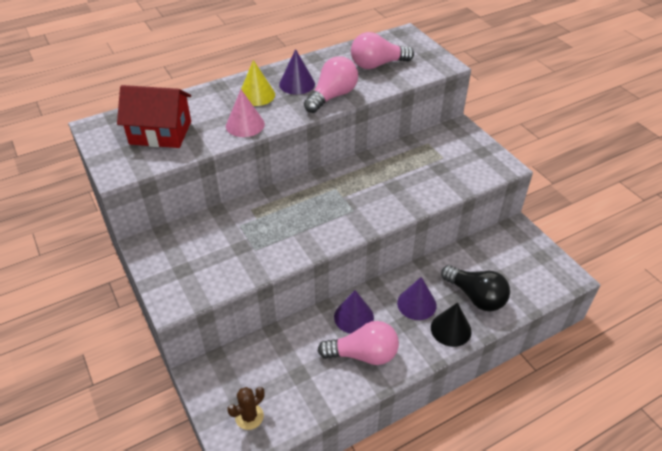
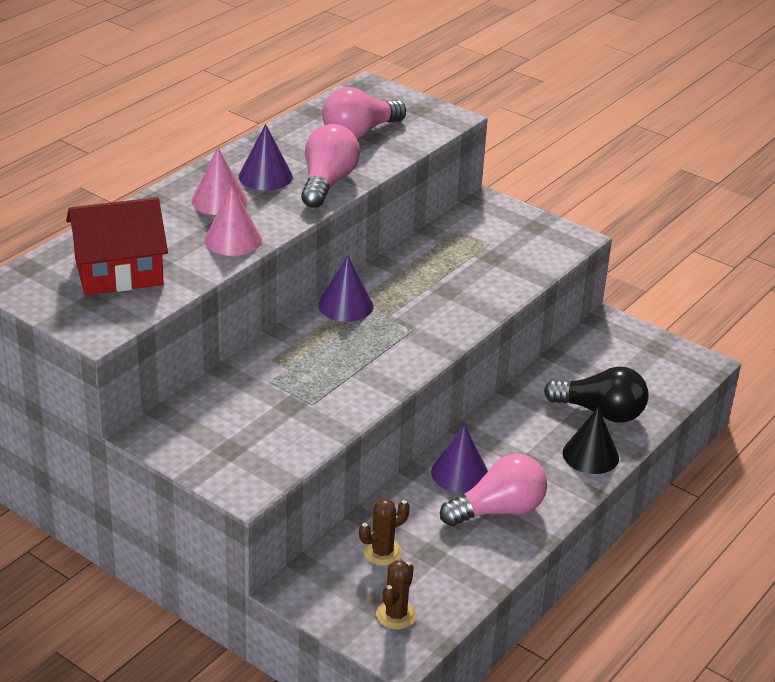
camera: 25 degrees left, 10 degrees down
(256, 95) = (219, 200): yellow cone -> pink cone
(269, 363) = (382, 552): none -> brown cactus
(416, 304) = (531, 438): purple cone -> purple cone (346, 305)

